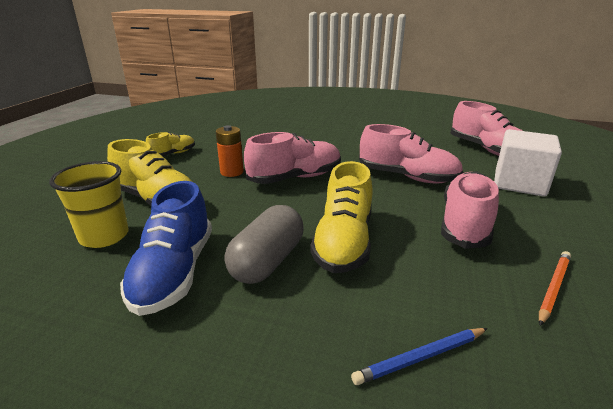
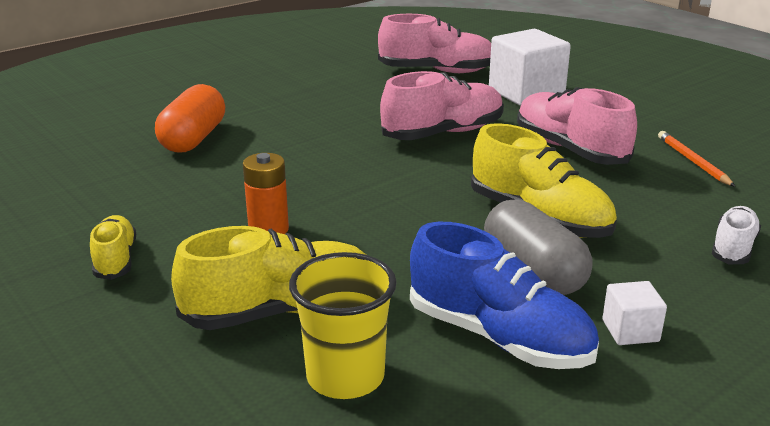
camera: 55 degrees left, 0 degrees up
(222, 329) = (630, 331): none -> white cube
(295, 178) = (353, 193): pink shoe -> none
(298, 130) = (193, 139): none -> orange capsule
(420, 357) = (733, 248): blue pencil -> white shoe

